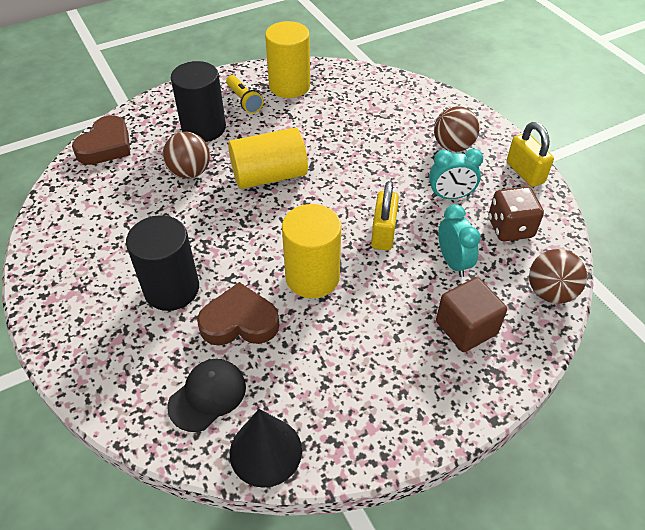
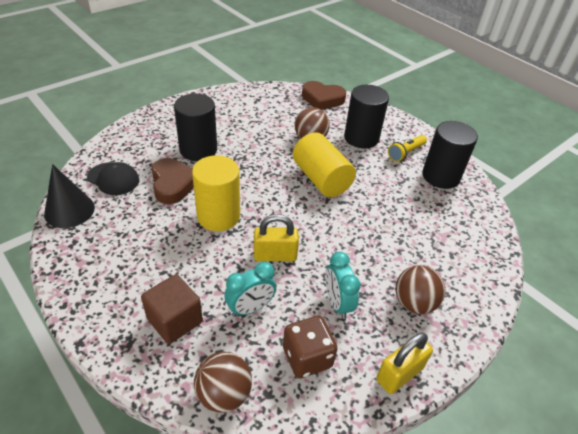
camera: 75 degrees right, 5 degrees down
(289, 86) = (440, 176): yellow cylinder -> black cylinder

